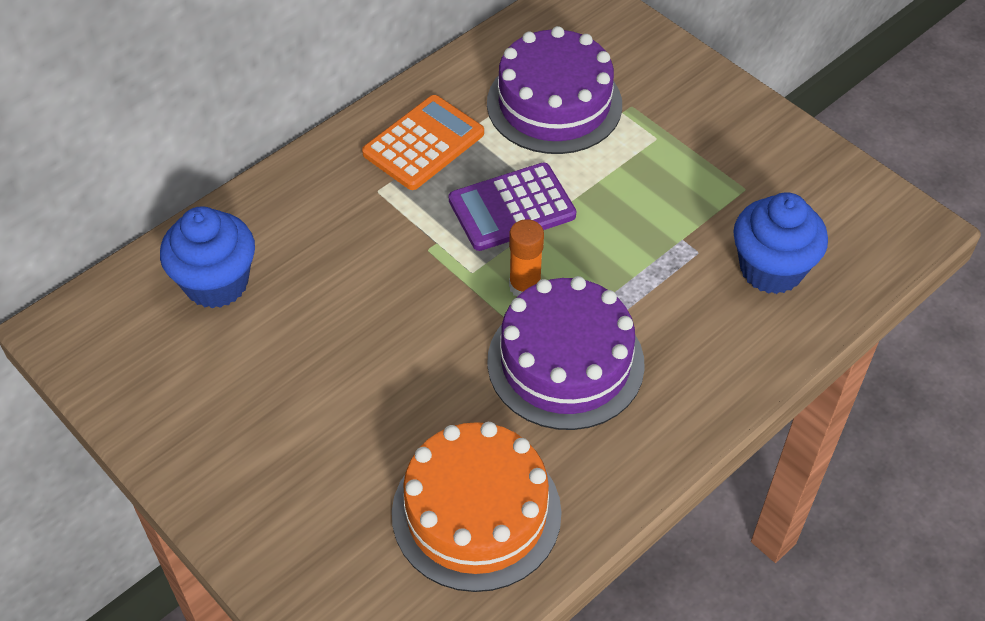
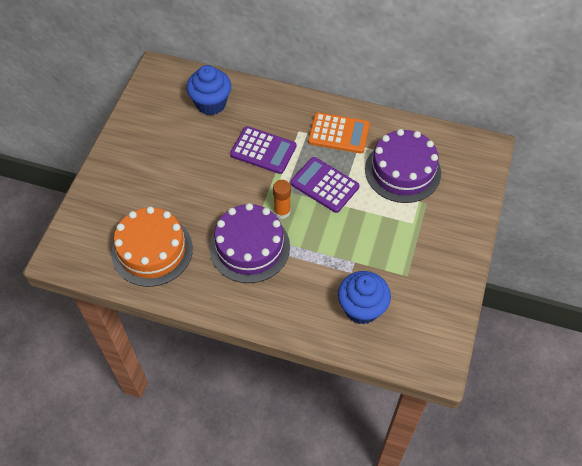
camera: 60 degrees right, 5 degrees up
(380, 255) = (263, 150): none -> purple calculator

